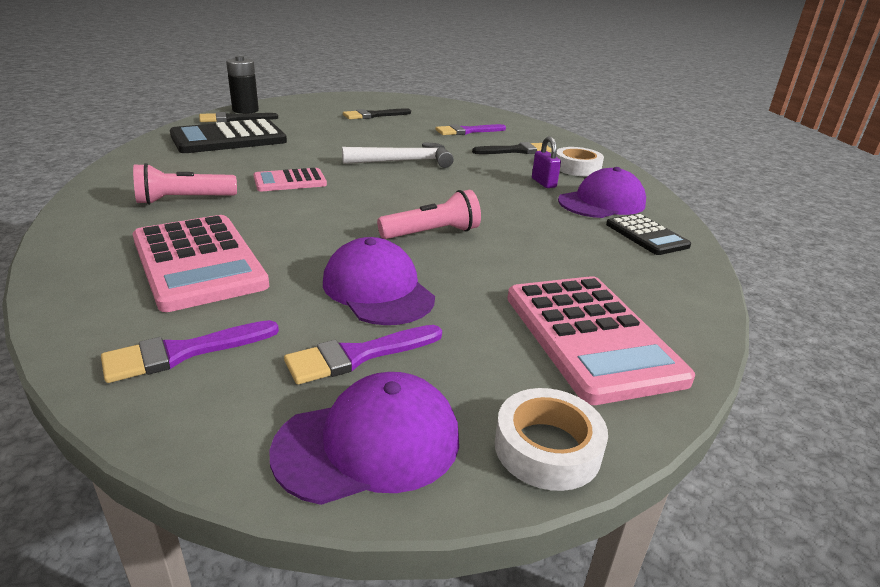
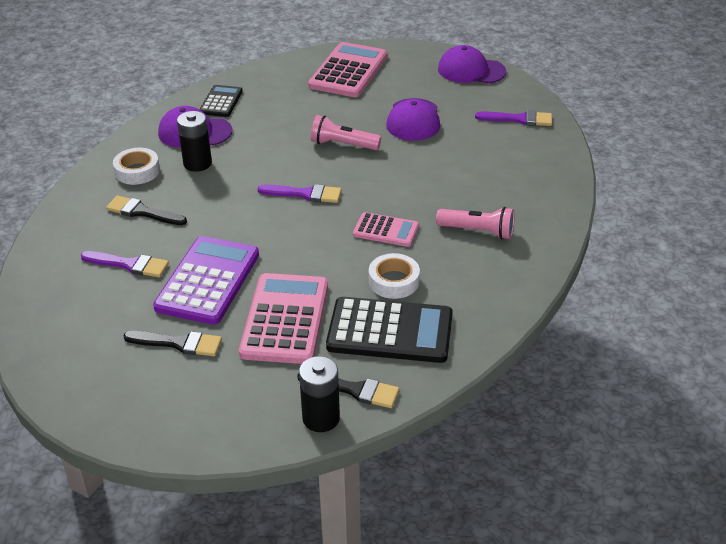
camera: 140 degrees left, 10 degrees up
(198, 262) = (492, 167): pink calculator -> pink calculator (285, 319)
(358, 355) = (450, 95): purple brush -> purple brush (305, 194)
(400, 134) = (208, 281): none -> purple calculator
(404, 161) = (265, 229): white hammer -> none
(543, 183) = (197, 163): purple padlock -> black battery
(547, 448) = (417, 51): white tape -> white tape (394, 281)

